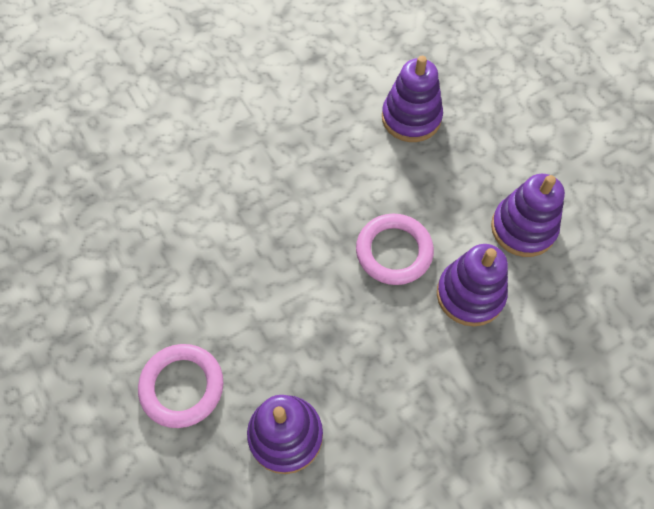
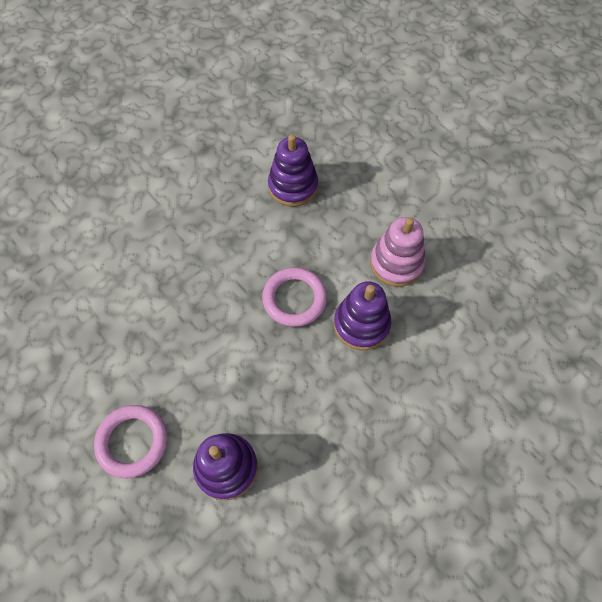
camera: 10 degrees left, 0 degrees up
(523, 228) = (396, 263): purple stacking toy -> pink stacking toy

